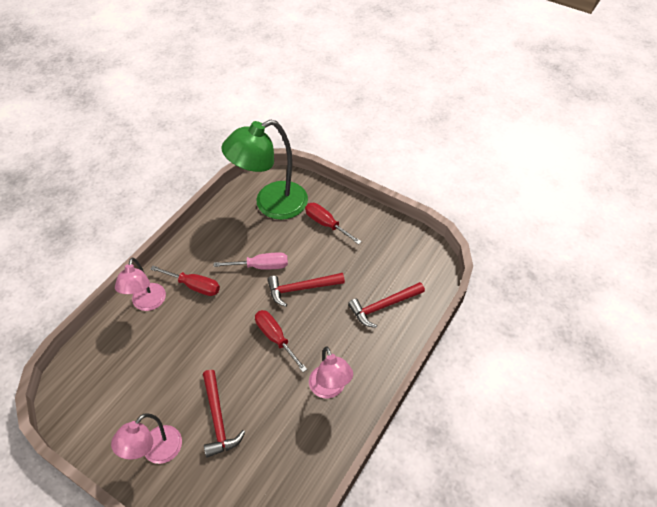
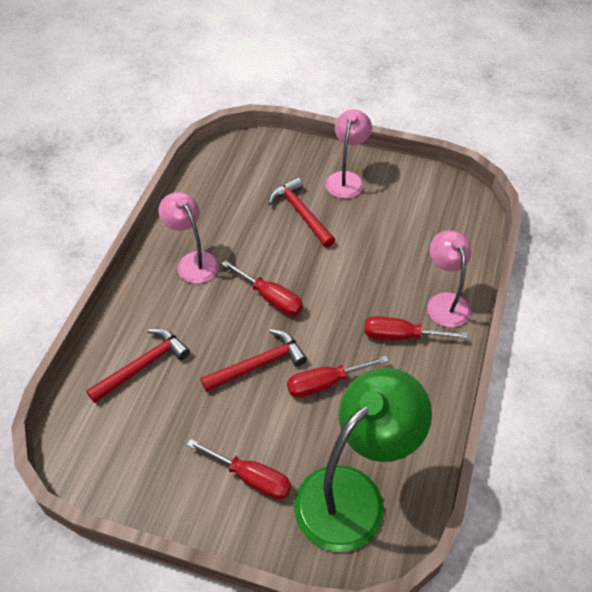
camera: 165 degrees right, 0 degrees up
(261, 266) = (325, 383): pink screwdriver -> red screwdriver

